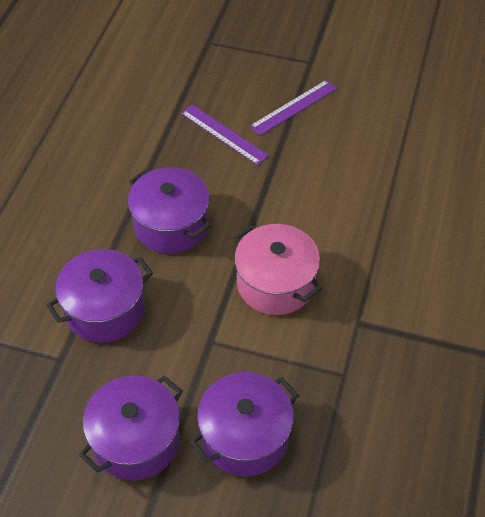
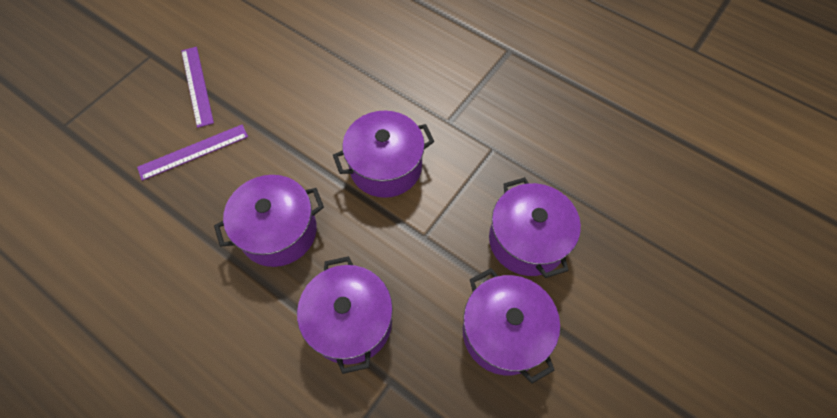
camera: 70 degrees left, 10 degrees up
(275, 283) = (385, 167): pink pot -> purple pot

